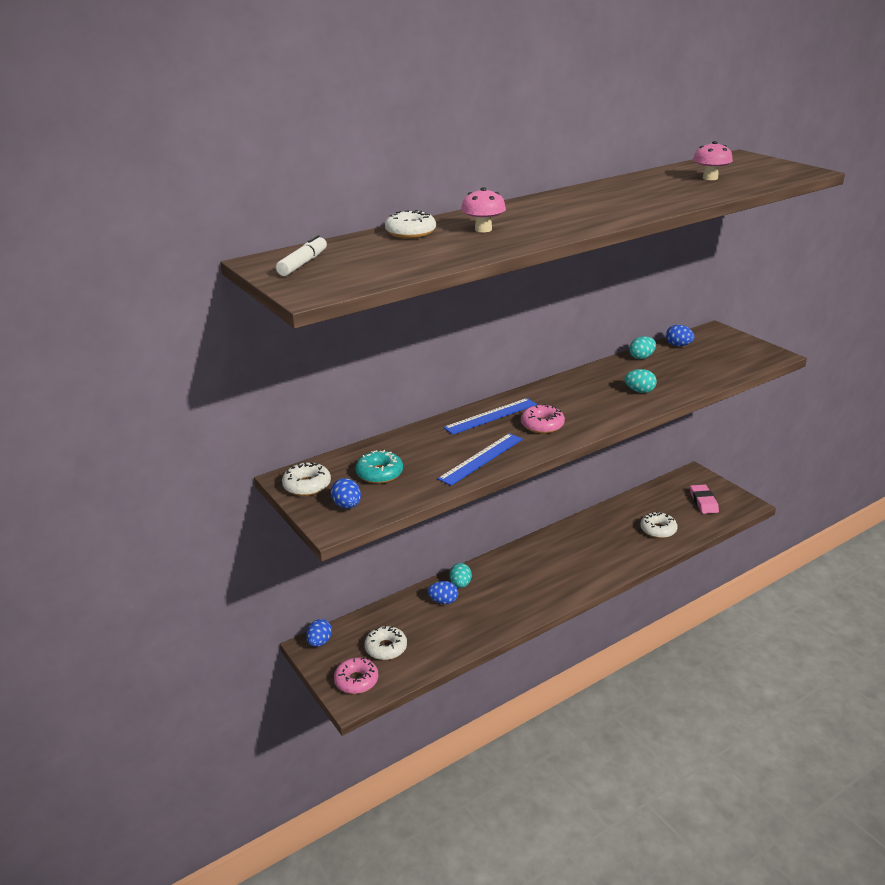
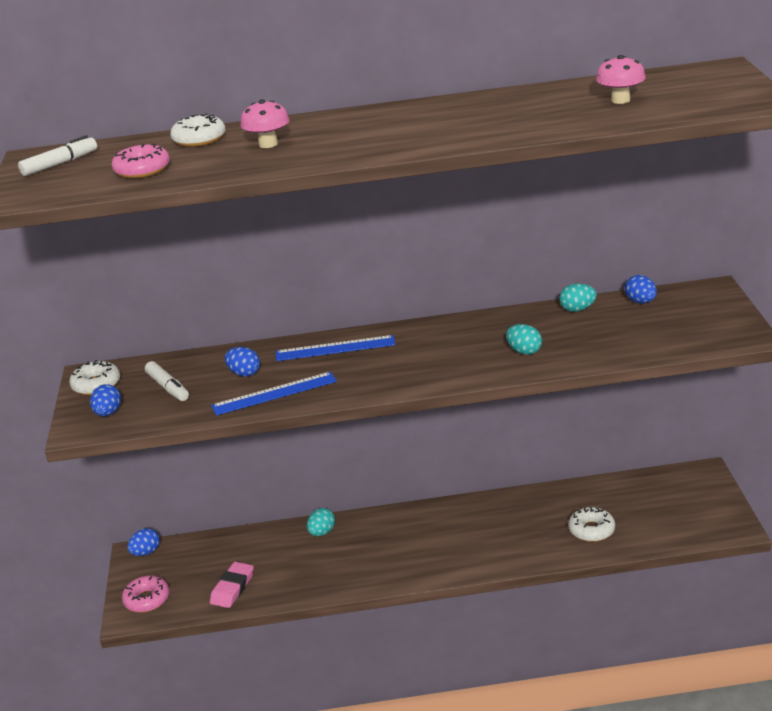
camera: 30 degrees right, 0 degrees up
(379, 473) = (168, 387): turquoise donut -> white marker
(386, 648) = (198, 576): white donut -> none
(443, 601) = (290, 545): blue egg -> blue egg (244, 373)
(542, 425) = (374, 370): pink donut -> pink donut (142, 170)
(703, 502) = (681, 511): pink eraser -> pink eraser (232, 588)

